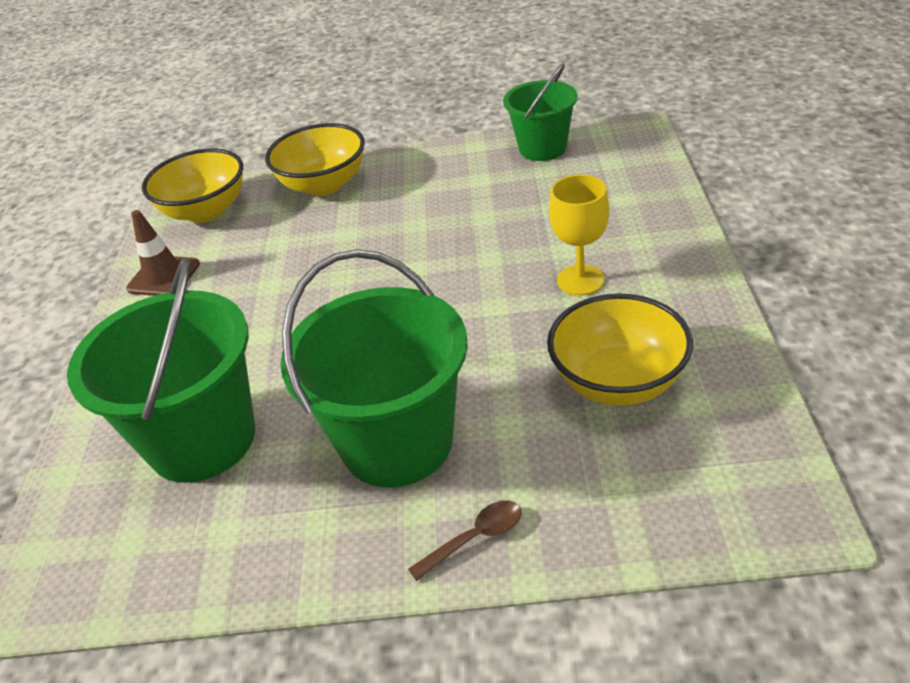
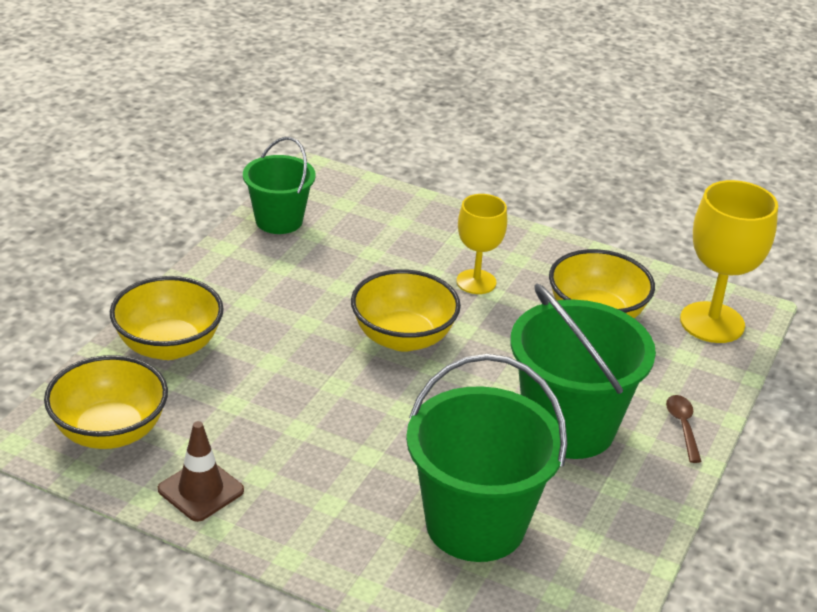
camera: 70 degrees left, 5 degrees down
(443, 279) = (403, 338): none -> yellow bowl
(719, 486) = (712, 322): none -> yellow goblet

